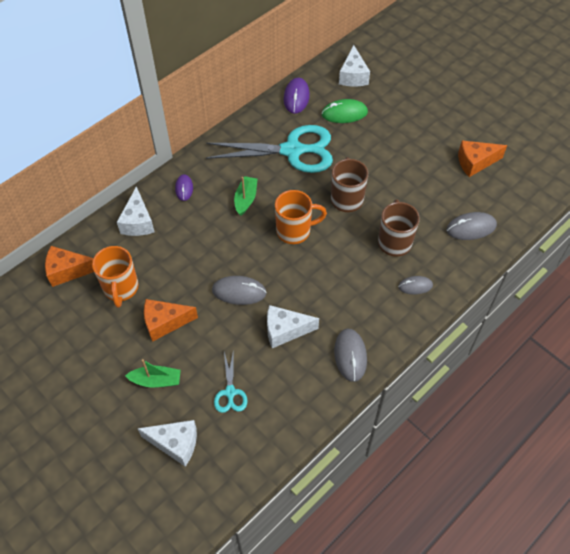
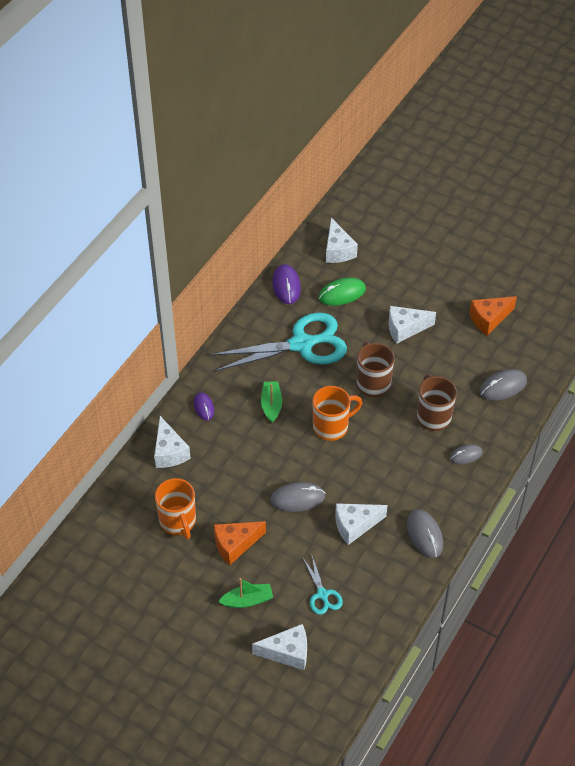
camera: 15 degrees left, 5 degrees down
(68, 271) = (117, 517): orange cheese -> none
(393, 156) = (405, 329): none -> white cheese

